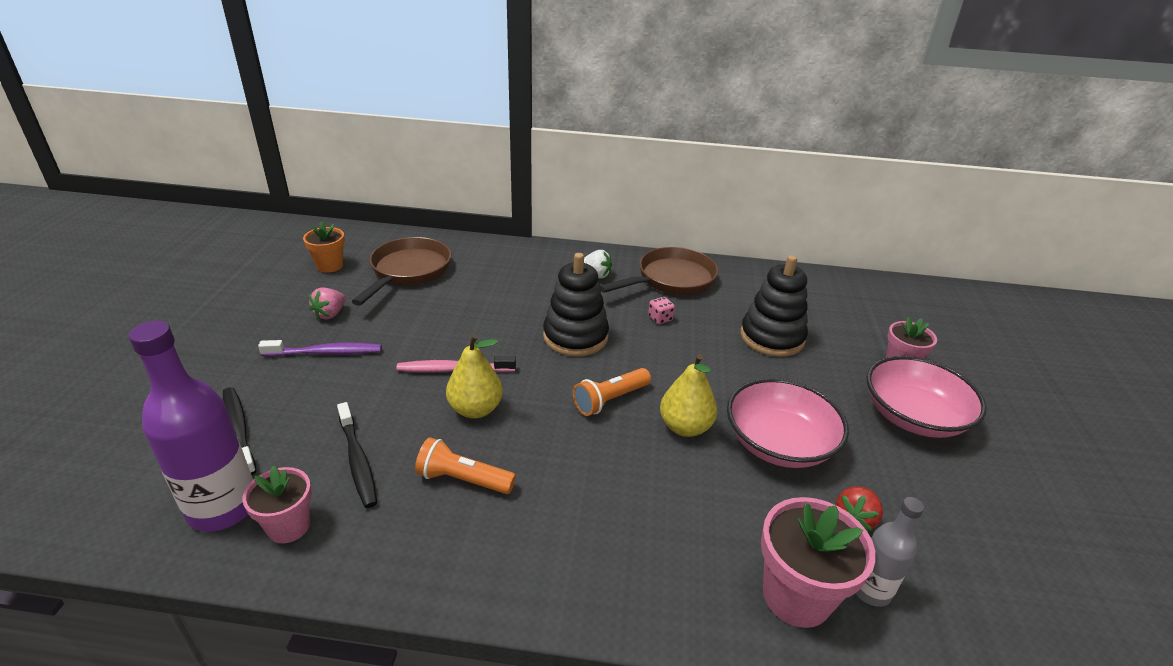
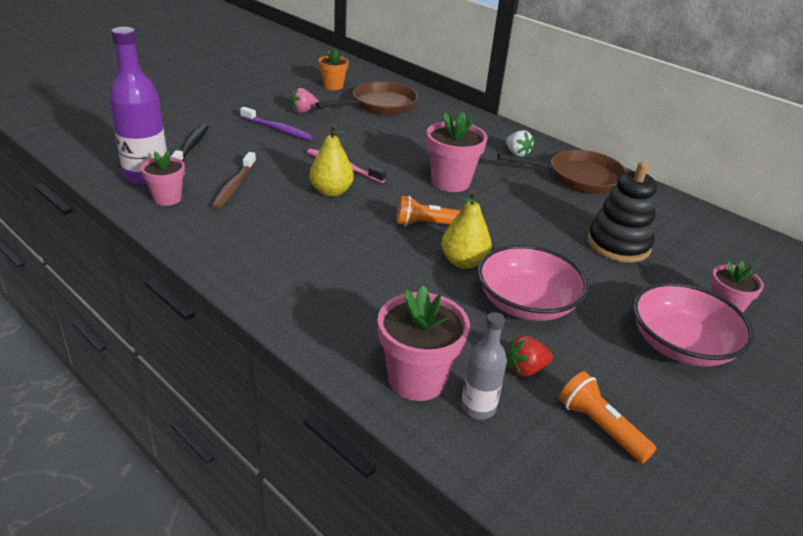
camera: 35 degrees right, 0 degrees up
(358, 460) = (234, 186): black toothbrush -> brown toothbrush
(463, 480) = (280, 221): orange flashlight -> orange flashlight (600, 427)
(575, 337) = (450, 182): black stacking toy -> pink flower pot
(660, 319) = (533, 197): pink dice -> none

